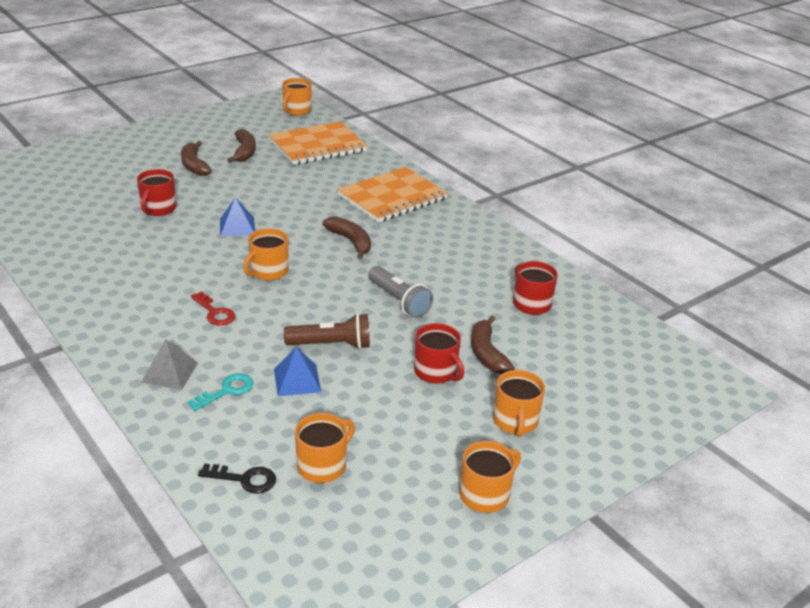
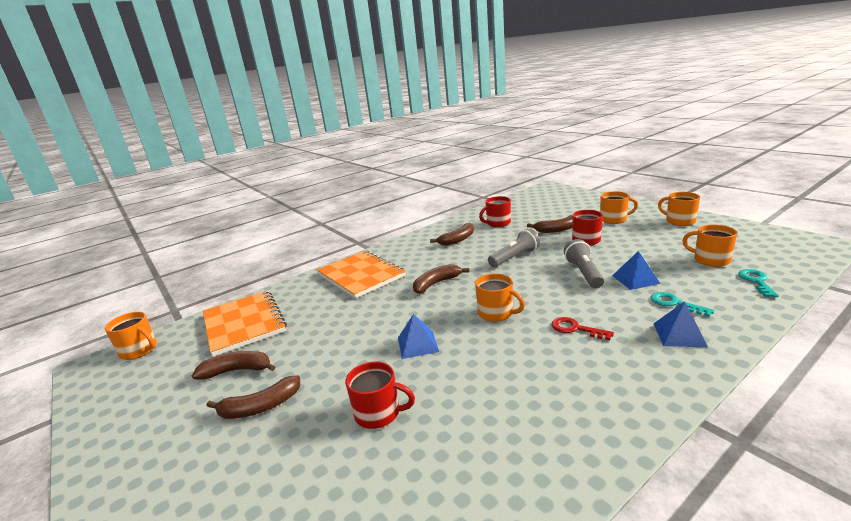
camera: 85 degrees left, 10 degrees down
(169, 372) = (679, 334): grey pyramid -> blue pyramid
(214, 312) = (576, 329): red key -> red key turned 105 degrees counterclockwise
(244, 479) = (756, 281): black key -> turquoise key
(332, 344) = (583, 273): brown flashlight -> grey flashlight
(476, 264) = (458, 240): none -> brown banana

